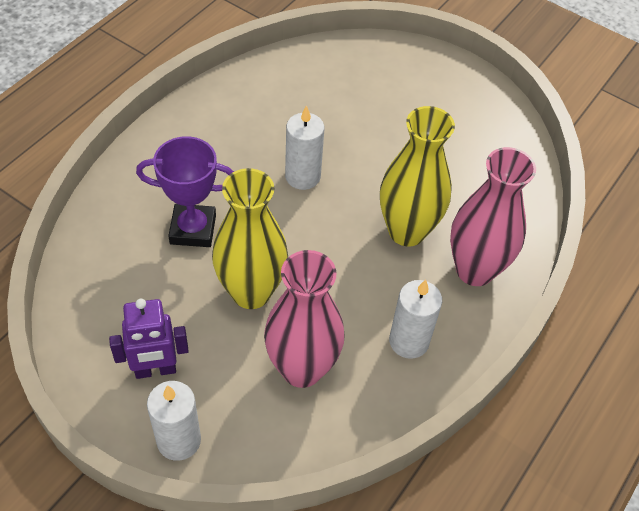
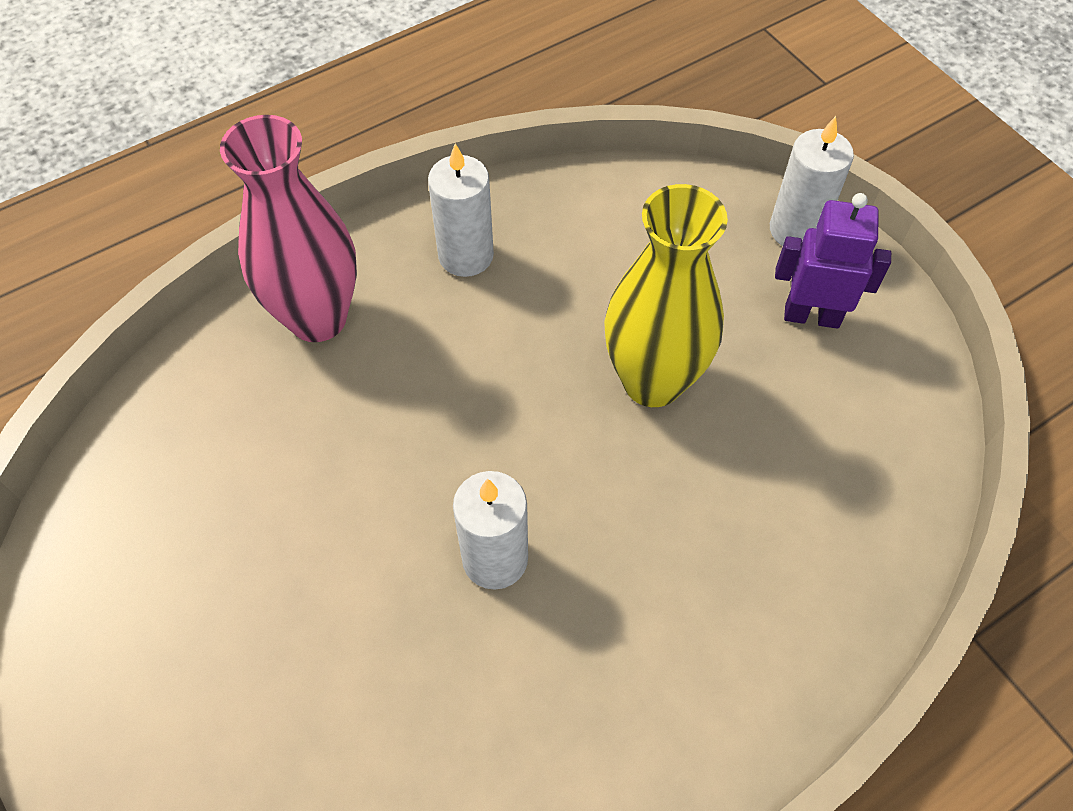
camera: 155 degrees left, 5 degrees up
(193, 229) = (714, 512): purple trophy -> none
(302, 369) = (619, 263): pink vase -> none
(407, 231) = (377, 405): yellow vase -> none

